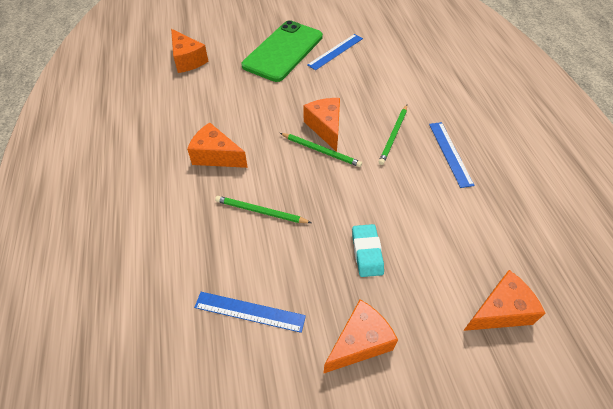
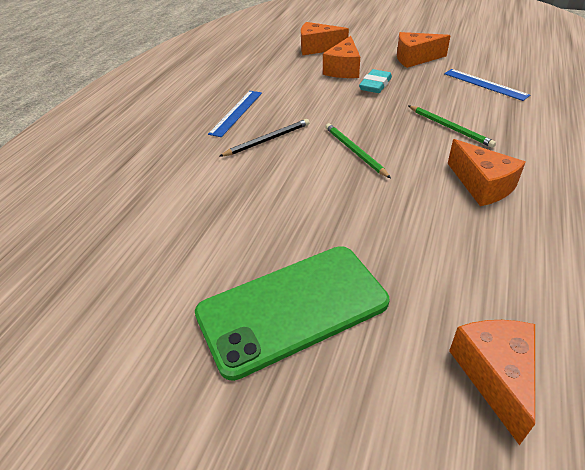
camera: 145 degrees left, 10 degrees down
(325, 128) = (330, 170): orange cheese -> orange cheese (343, 69)
(335, 51) = (211, 266): blue ruler -> none
(393, 136) = (267, 140): green pencil -> black pencil

